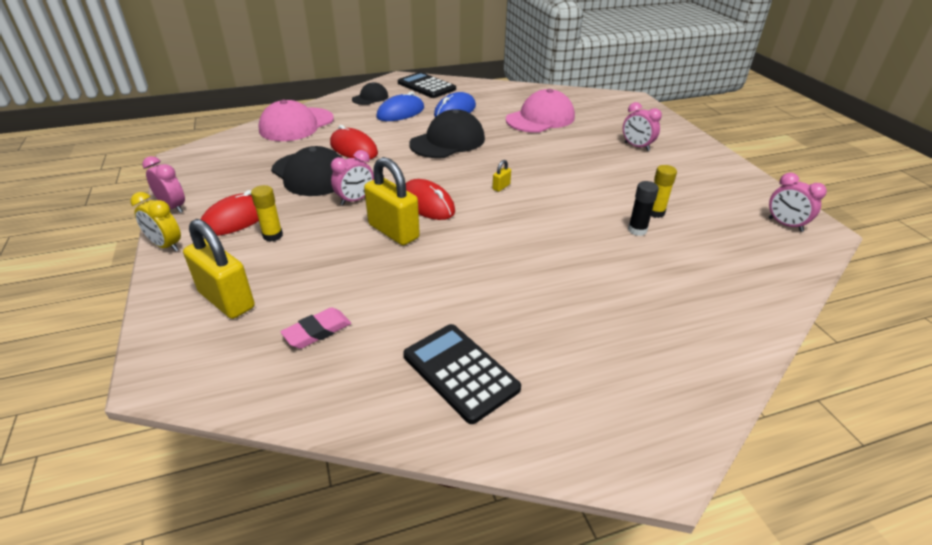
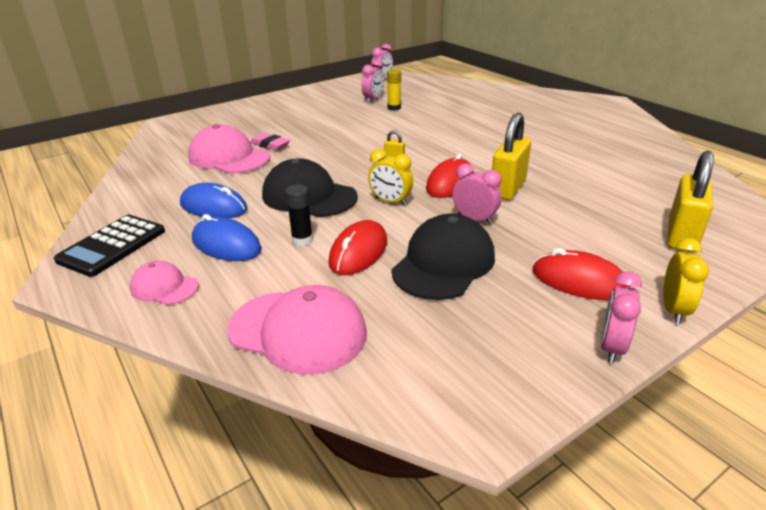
camera: 105 degrees left, 5 degrees down
(273, 235) = (579, 246): yellow glue stick -> none
(317, 331) = (653, 188): pink eraser -> pink eraser (270, 145)
(370, 98) = (164, 287): black cap -> pink cap
(414, 170) = (390, 201): none -> yellow clock
(460, 372) = (618, 141): black calculator -> none
(636, 146) = (284, 117): pink clock -> pink clock (373, 100)
(637, 230) = (422, 111): black glue stick -> black glue stick (302, 240)

